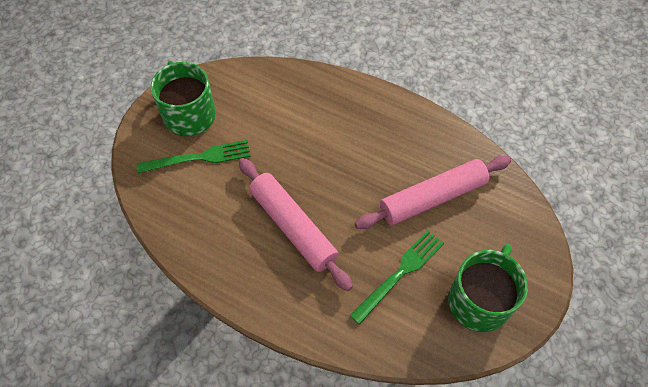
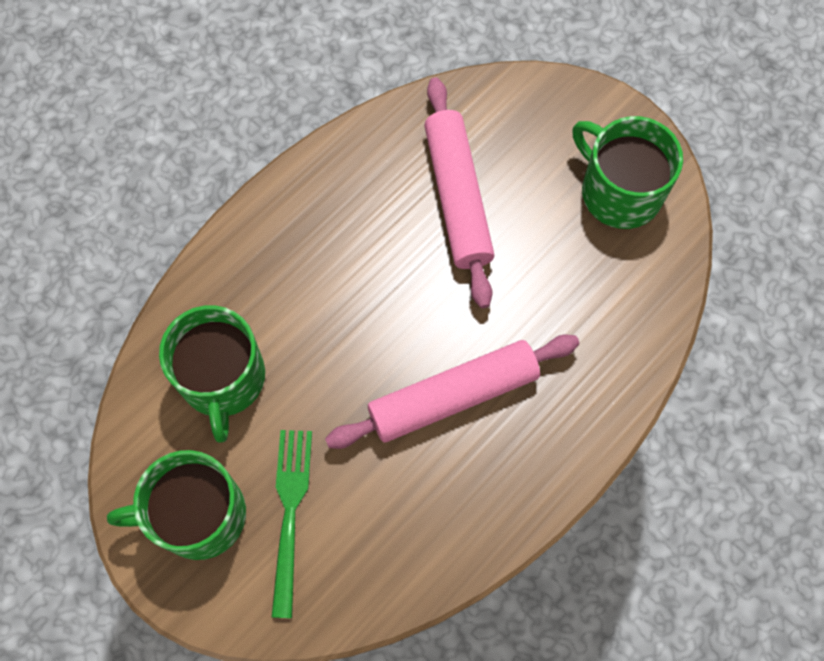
camera: 75 degrees left, 10 degrees up
(270, 105) = (223, 379): none -> green mug
(400, 272) = (558, 273): green fork -> none

